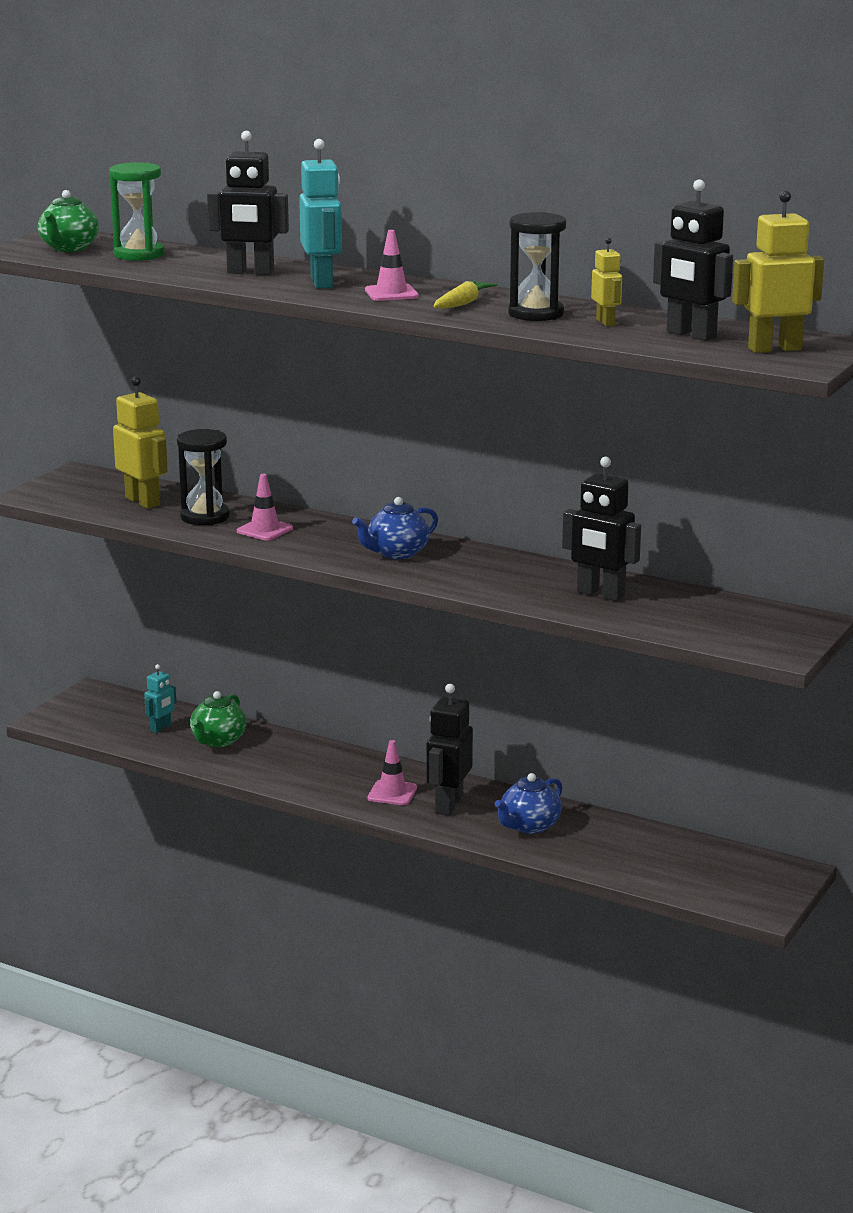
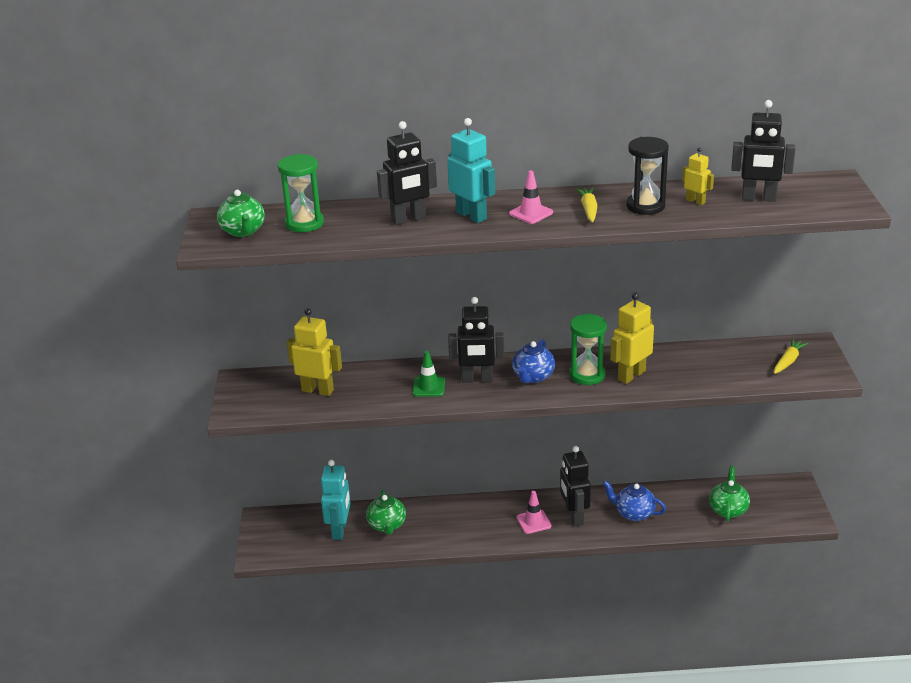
camera: 30 degrees left, 10 degrees up
(161, 728) = (339, 530): turquoise robot -> turquoise robot, size x1.78
(205, 517) = (376, 389): black hourglass -> none
(264, 530) = (428, 387): pink traffic cone -> green traffic cone
(464, 568) = (587, 375): none -> green hourglass
(529, 826) = (633, 513): blue teapot -> blue teapot turned 105 degrees clockwise
(600, 594) = (686, 367): black robot -> black robot (477, 379)
(660, 863) = (728, 509): none -> green teapot
(746, 625) = (788, 361): none -> yellow carrot
(774, 349) = (820, 197): yellow robot -> yellow robot (631, 375)

